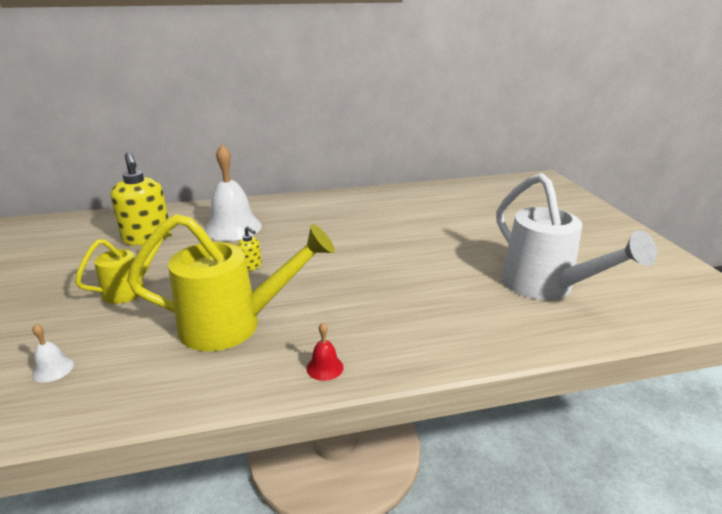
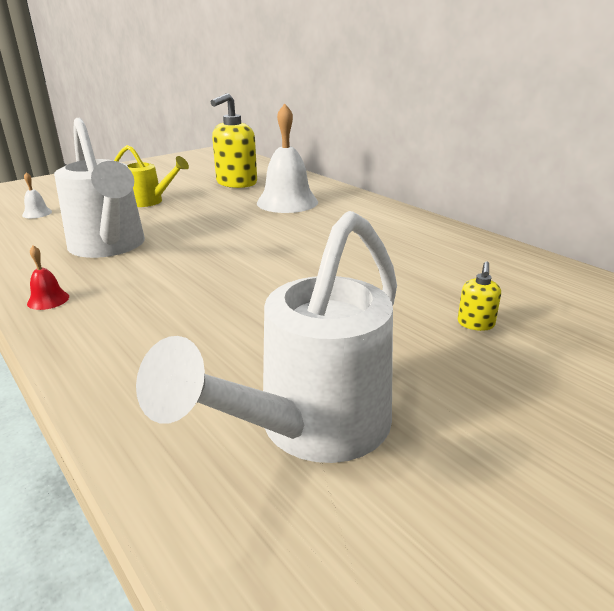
camera: 65 degrees right, 0 degrees up
(235, 325) = (110, 247): yellow watering can -> white watering can
(251, 266) = (217, 227): yellow soap dispenser -> yellow soap dispenser (475, 324)

